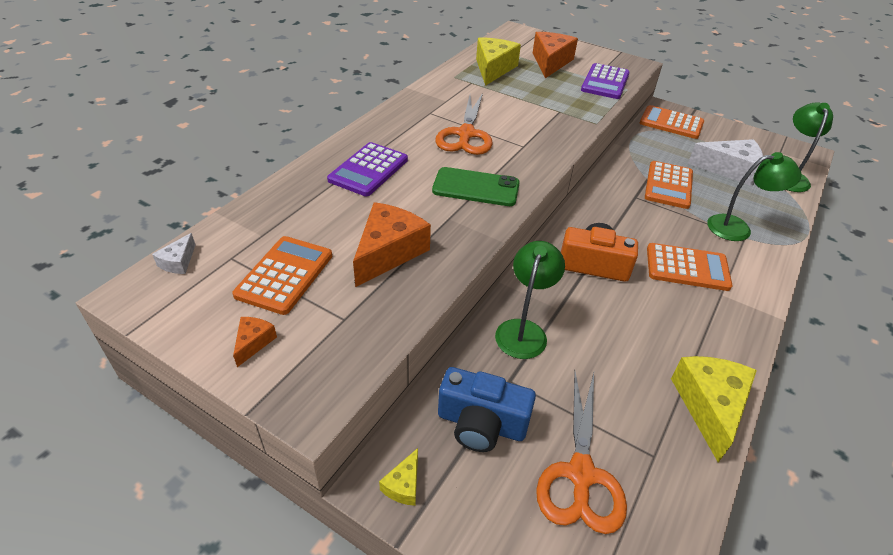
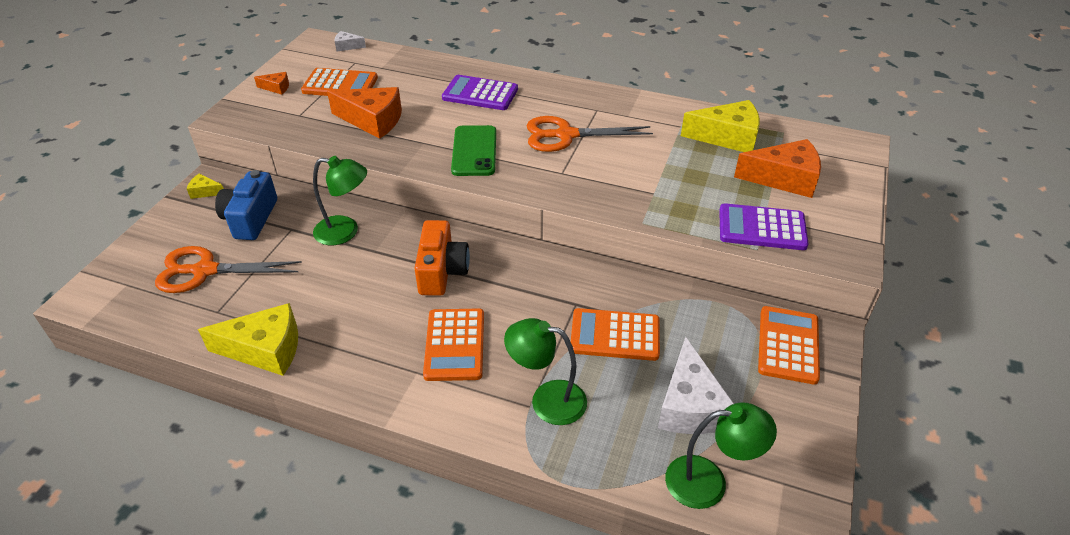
camera: 80 degrees right, 0 degrees up
(737, 228) = (547, 400): green lamp -> green lamp turned 120 degrees clockwise

